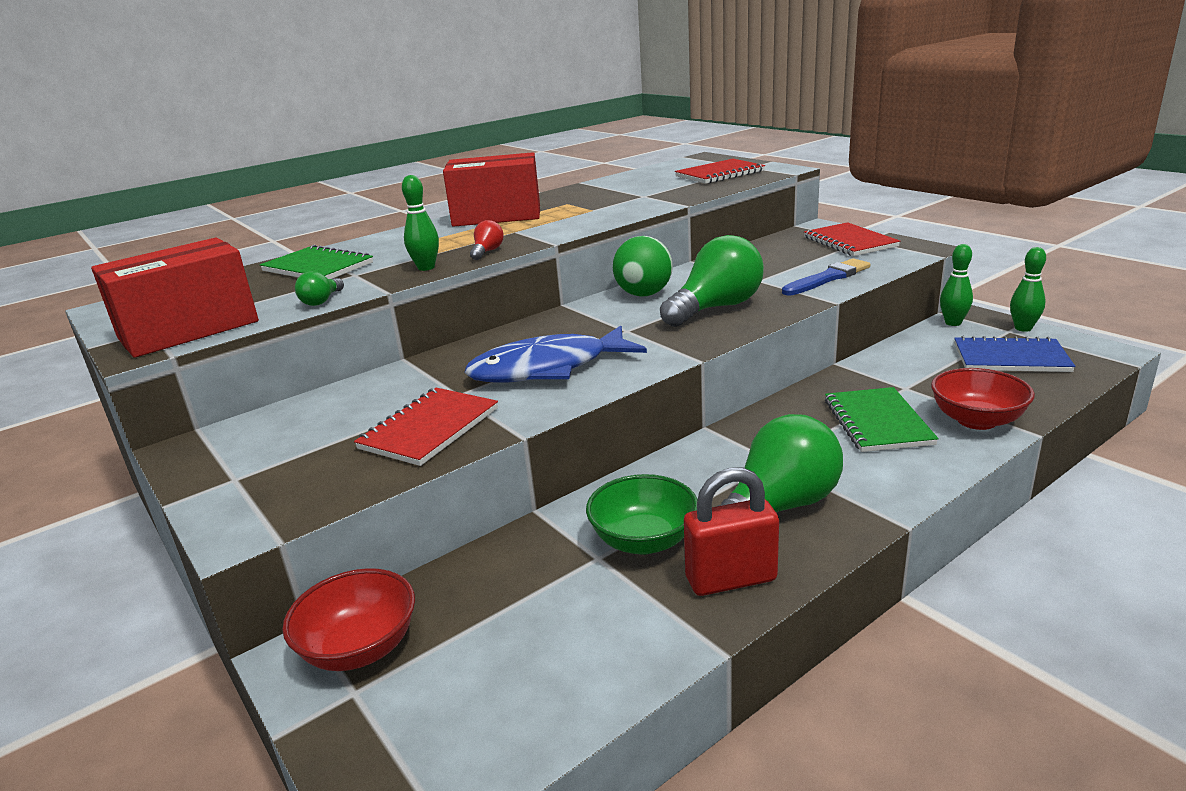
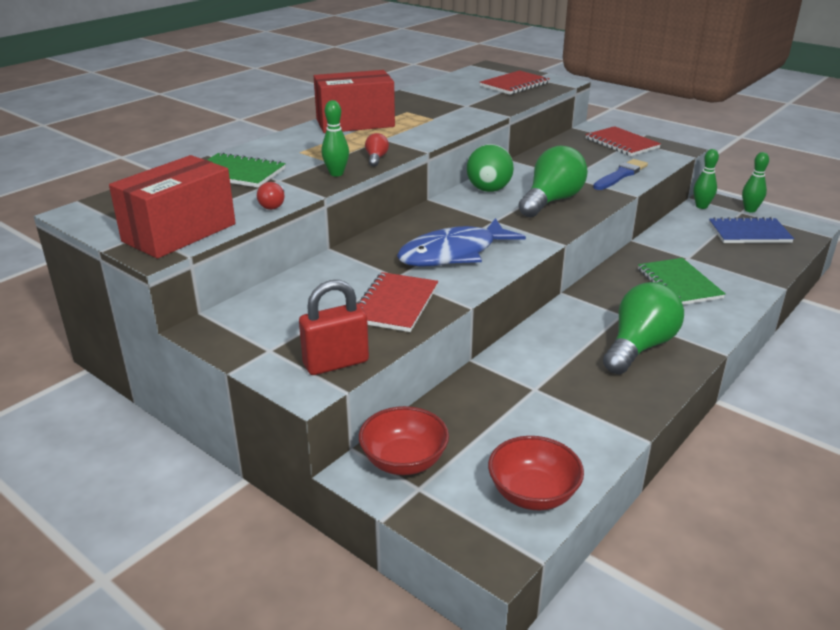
camera: 15 degrees left, 5 degrees up
(322, 301) = (273, 205): green light bulb -> red light bulb
(644, 540) = (560, 375): green bowl -> none
(730, 579) = (630, 395): red padlock -> red padlock (336, 363)
(976, 420) = (742, 280): red bowl -> red bowl (533, 494)

